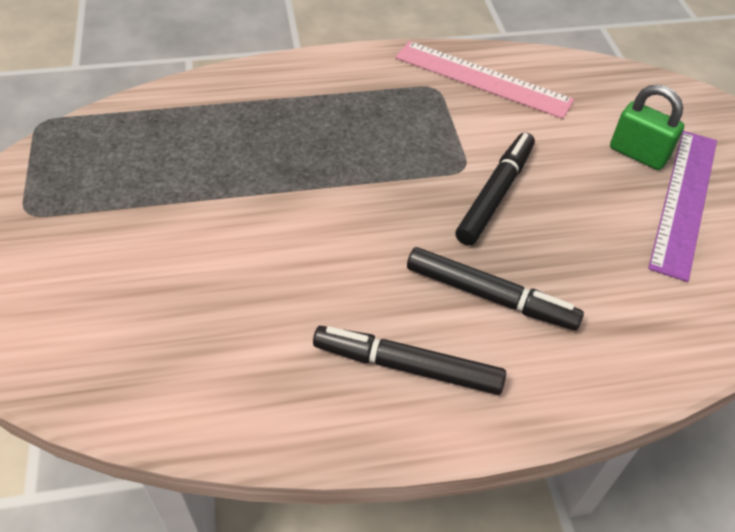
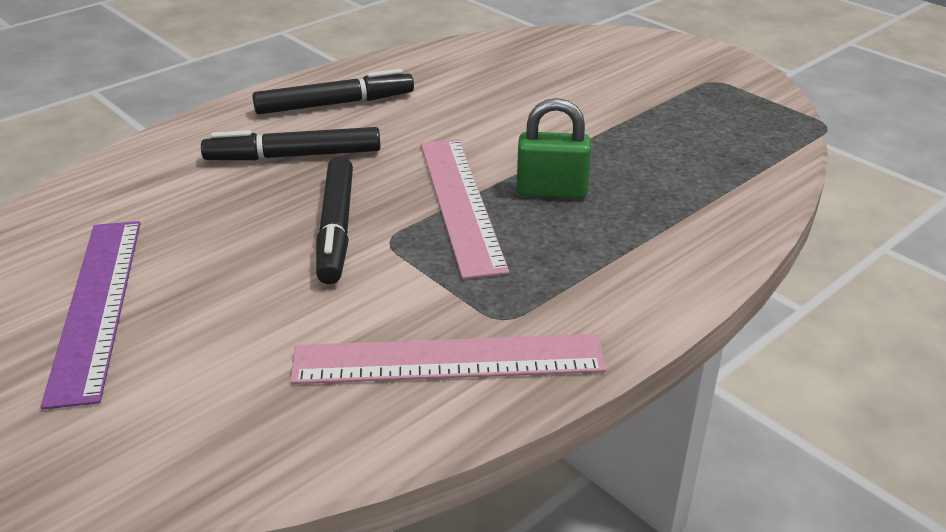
camera: 150 degrees right, 15 degrees down
(389, 176) = (461, 203): none -> pink ruler
(638, 154) = (169, 341): green padlock -> green padlock (551, 191)

